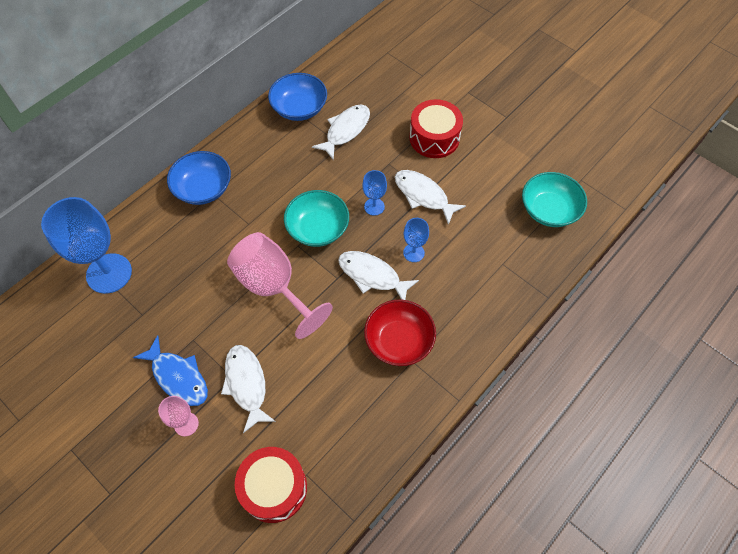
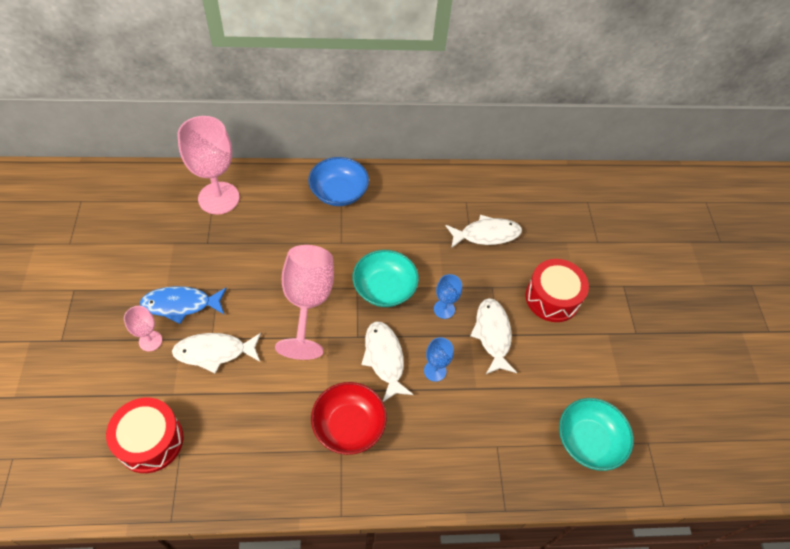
camera: 40 degrees right, 5 degrees down
(109, 273) = (218, 198): blue goblet -> pink goblet
(178, 377) = (181, 305): blue fish -> blue fish turned 90 degrees clockwise
(246, 384) = (214, 352): white fish -> white fish turned 120 degrees counterclockwise
(299, 108) = (469, 190): blue bowl -> none

